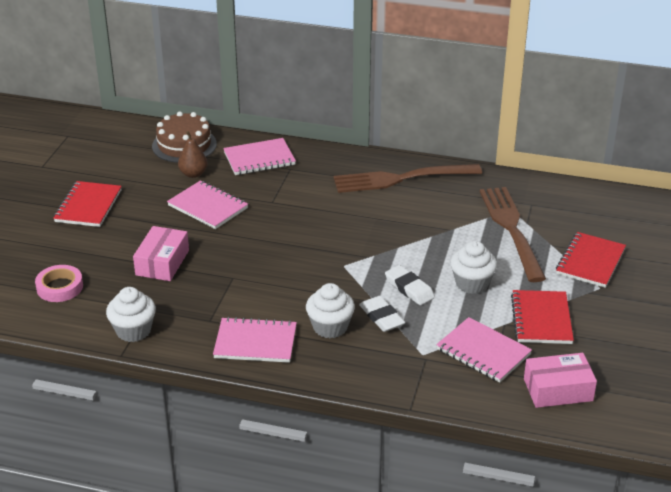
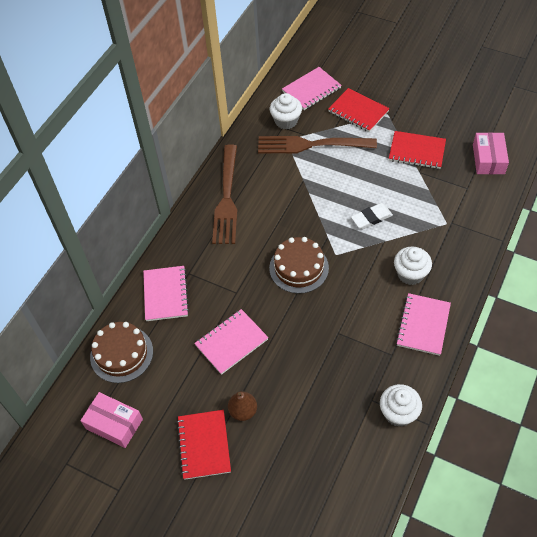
camera: 75 degrees left, 20 degrees up
(60, 287) = (328, 473): pink tape -> none
(88, 206) = (204, 445): red notebook -> red notebook turned 60 degrees clockwise
(162, 262) = (307, 385): pink box -> pink box (114, 424)
(193, 174) = (174, 350): brown pear -> brown pear (243, 411)
(316, 240) = (299, 268): none -> brown cake
(381, 317) = (402, 240): white eraser -> none
(472, 283) = (372, 180): white cupcake -> white cupcake (286, 121)
(483, 352) = (447, 189): pink notebook -> pink notebook (311, 90)

